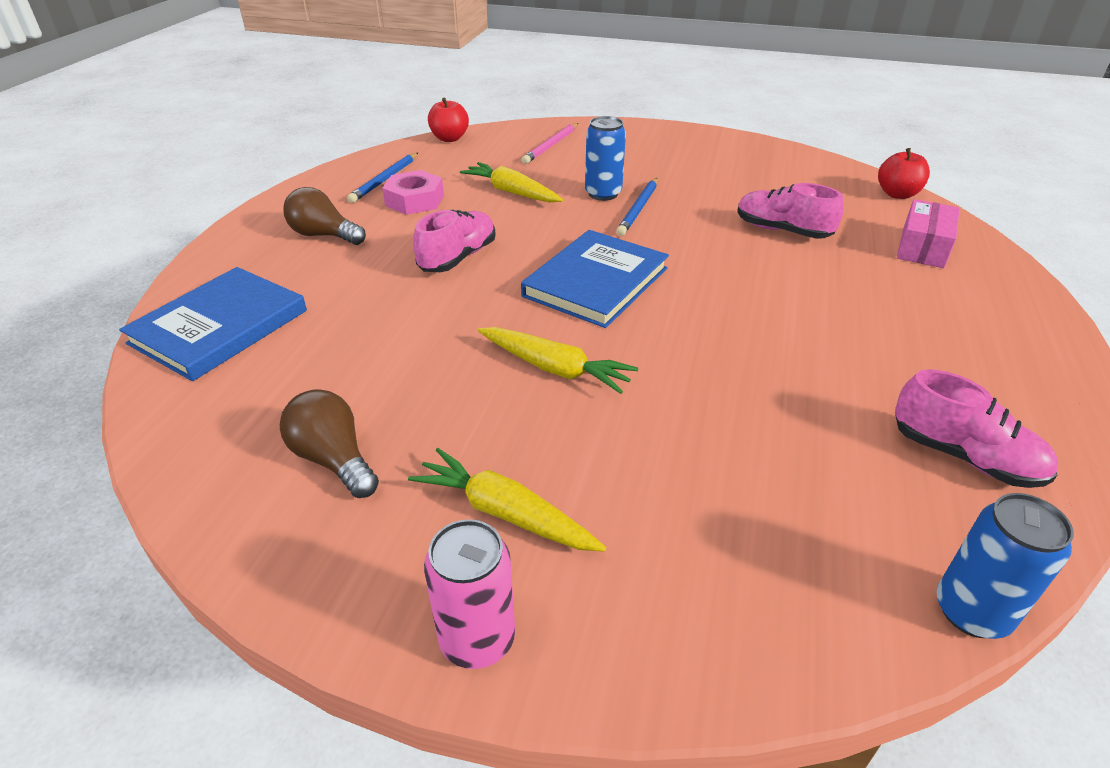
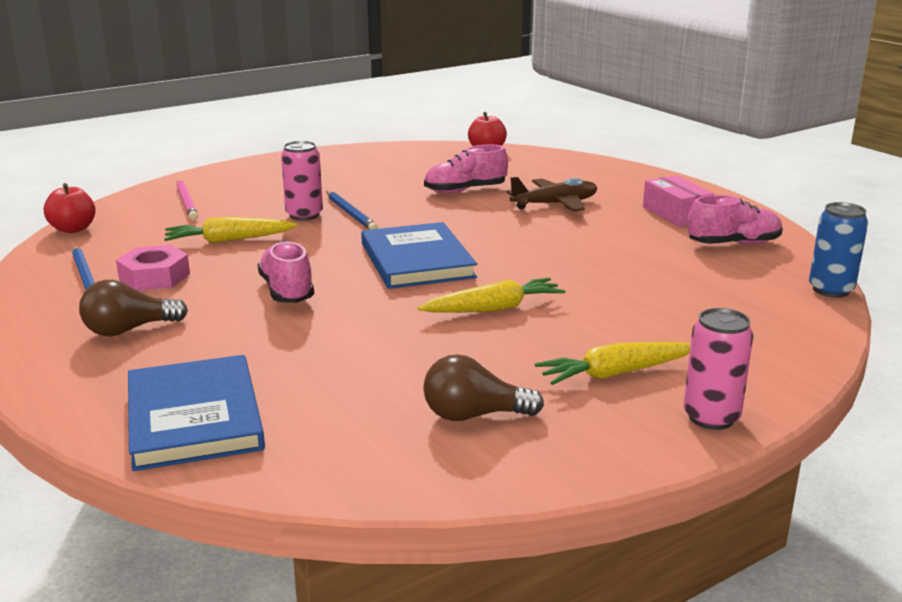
camera: 50 degrees left, 15 degrees down
(603, 194) = (304, 215): blue can -> pink can
(843, 289) = (555, 204): none -> brown plane
(922, 247) = (551, 170): pink box -> pink box (676, 214)

